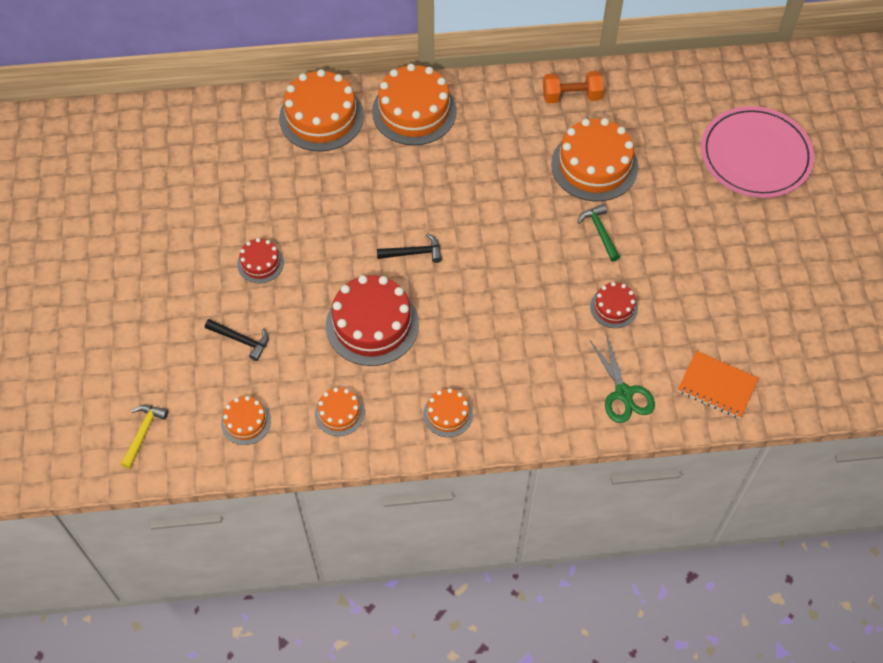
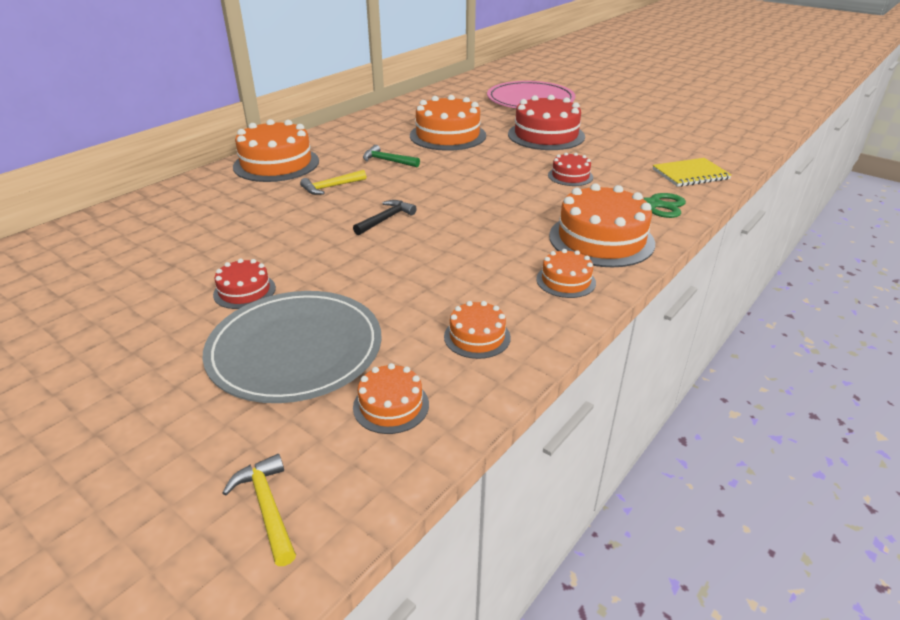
camera: 45 degrees left, 25 degrees down
(241, 340) = (295, 349): black hammer -> grey plate
(321, 117) = (194, 195): orange cake -> orange cake (601, 239)
(372, 324) = (414, 270): red cake -> red cake (546, 135)
(419, 179) = (331, 187): none -> yellow hammer
(571, 96) = (384, 120): orange dumbbell -> none
(600, 232) = (501, 155): green hammer -> green hammer (387, 161)
(717, 386) = (690, 174): orange notebook -> yellow notebook

